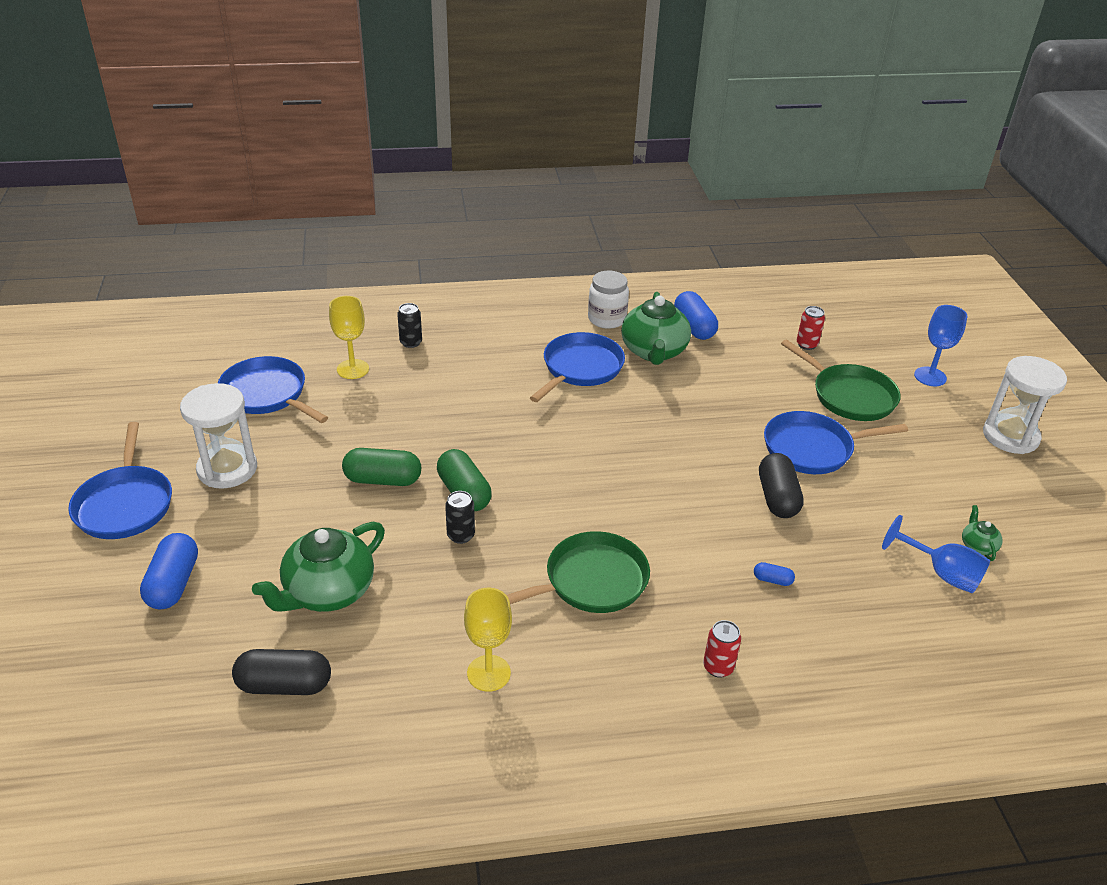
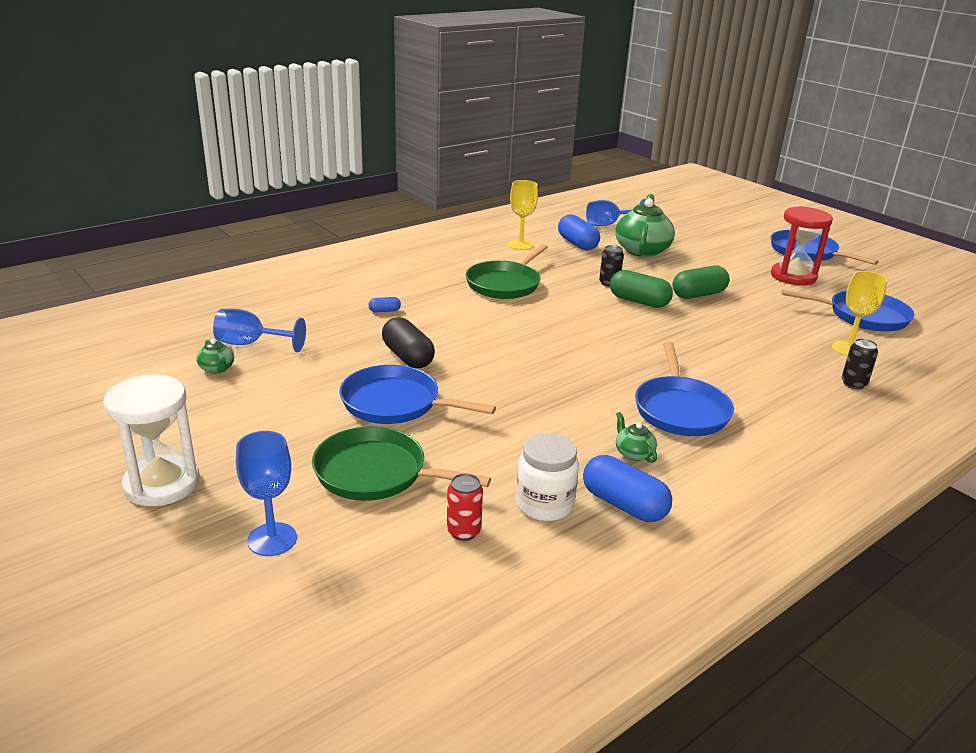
camera: 150 degrees right, 10 degrees down
(173, 583) = (718, 236): blue capsule -> blue capsule (577, 244)
(227, 469) = (793, 276): white hourglass -> red hourglass
(284, 685) = (609, 224): black capsule -> blue goblet
(607, 319) = (730, 477): white jar -> white jar (544, 504)
(654, 351) = (633, 453): green teapot -> green teapot, size x0.45
(718, 667) = (397, 271): red can -> none
(812, 448) = (395, 403): blue pan -> blue pan turned 120 degrees counterclockwise

